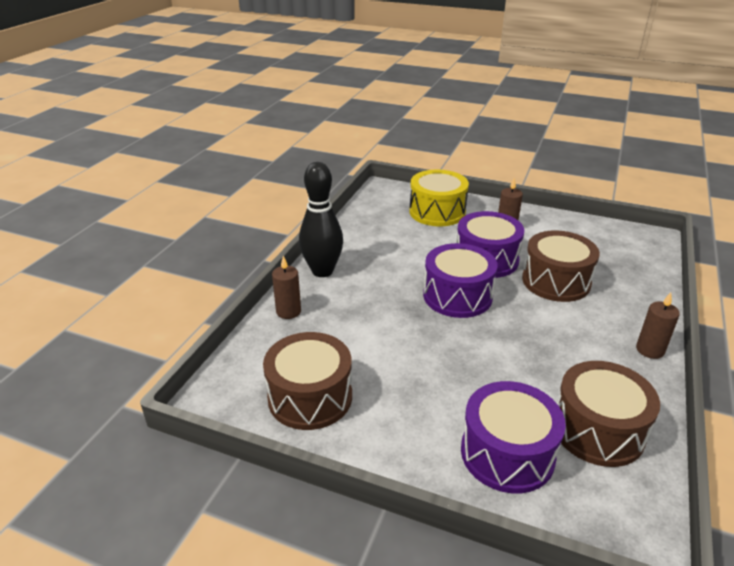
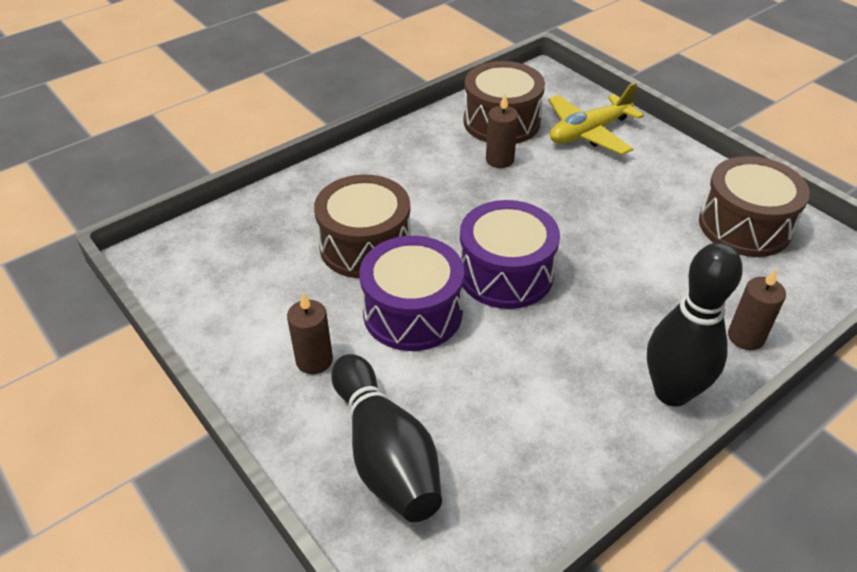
camera: 150 degrees left, 10 degrees up
(437, 212) = (385, 454): yellow drum -> black bowling pin
(507, 453) = (588, 133): purple drum -> yellow plane
(650, 350) = (376, 150): brown candle -> brown candle (499, 160)

